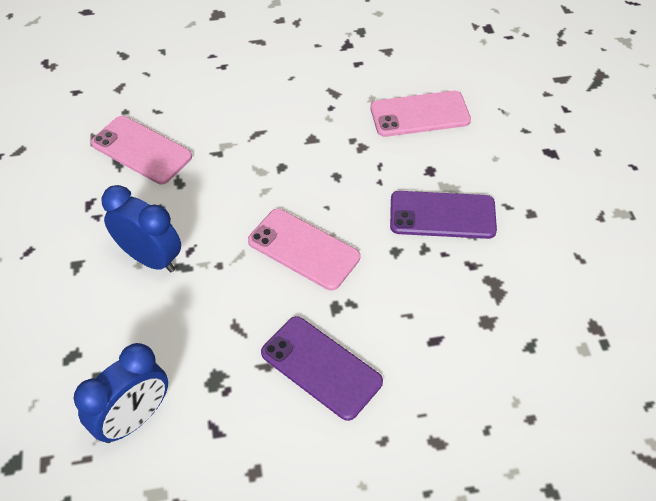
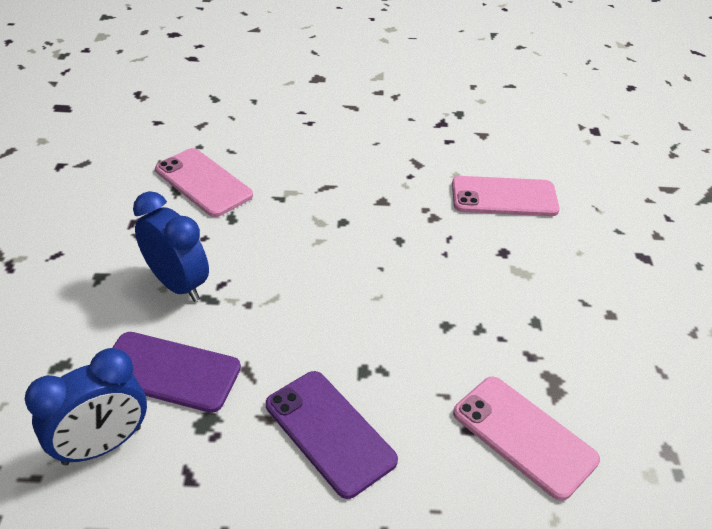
camera: 10 degrees right, 10 degrees down
(303, 249) = (344, 305): pink phone -> pink phone (524, 436)
(442, 215) = (507, 299): purple phone -> purple phone (169, 372)

